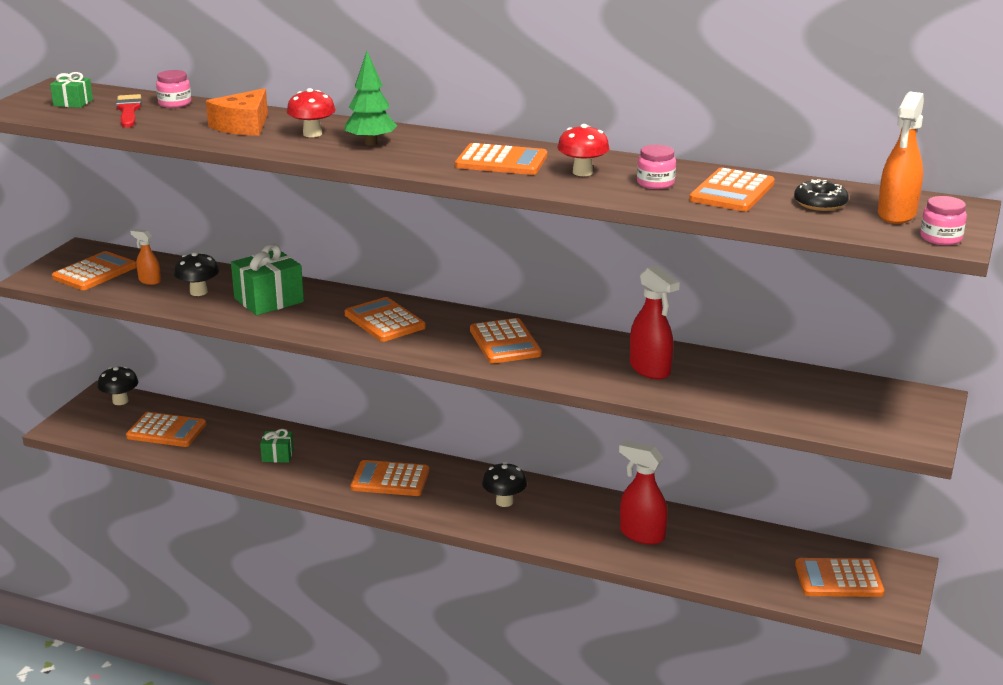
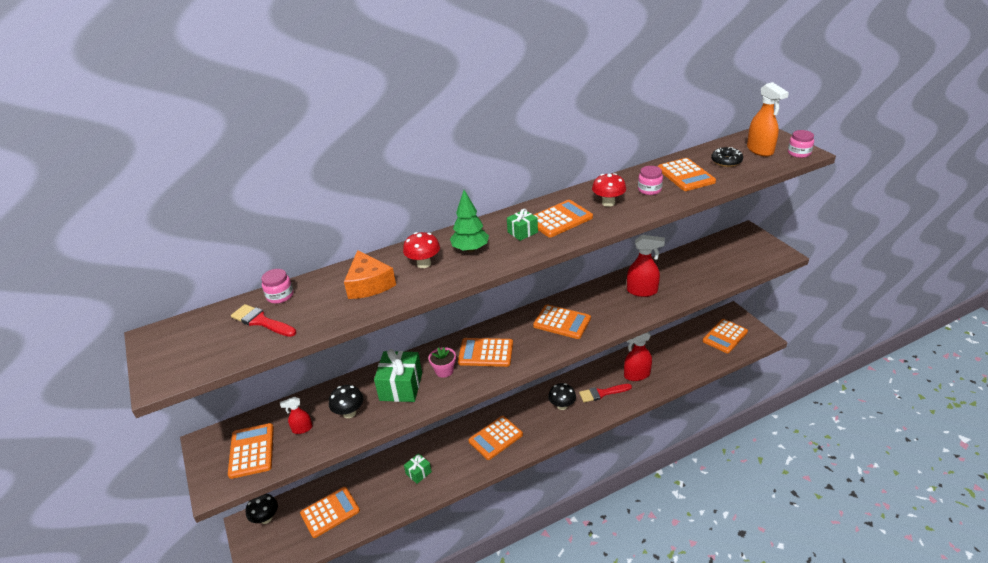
camera: 45 degrees left, 10 degrees up
(73, 103) = (201, 341): green gift -> green gift (522, 232)
(149, 281) = (302, 429): orange spray bottle -> red spray bottle
(323, 311) = (444, 371): none -> pink flower pot
(568, 522) = (602, 393): none -> red brush

